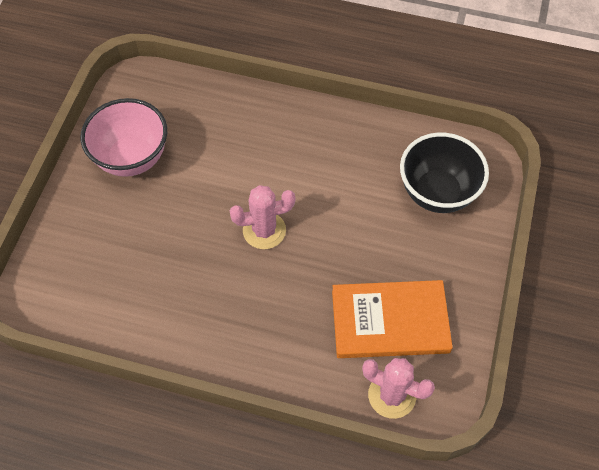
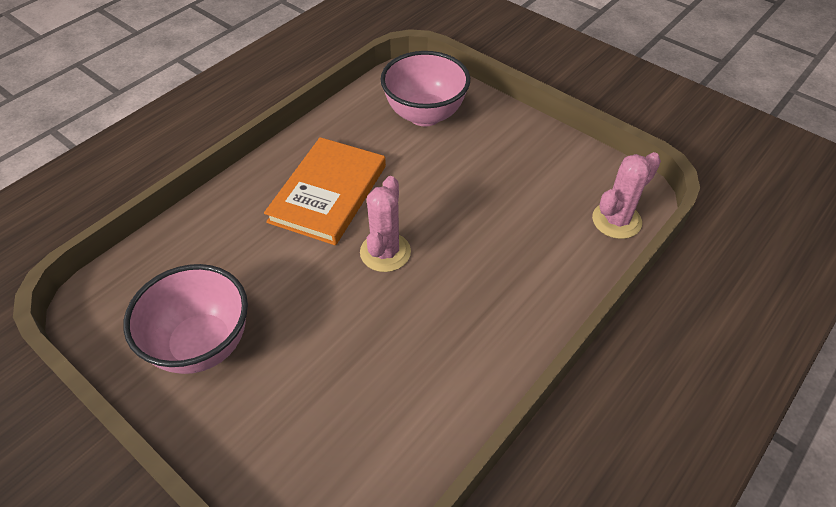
camera: 65 degrees left, 10 degrees down
(390, 321) = (540, 194): orange book -> orange book (328, 193)
(437, 193) = (425, 115): black bowl -> pink bowl

